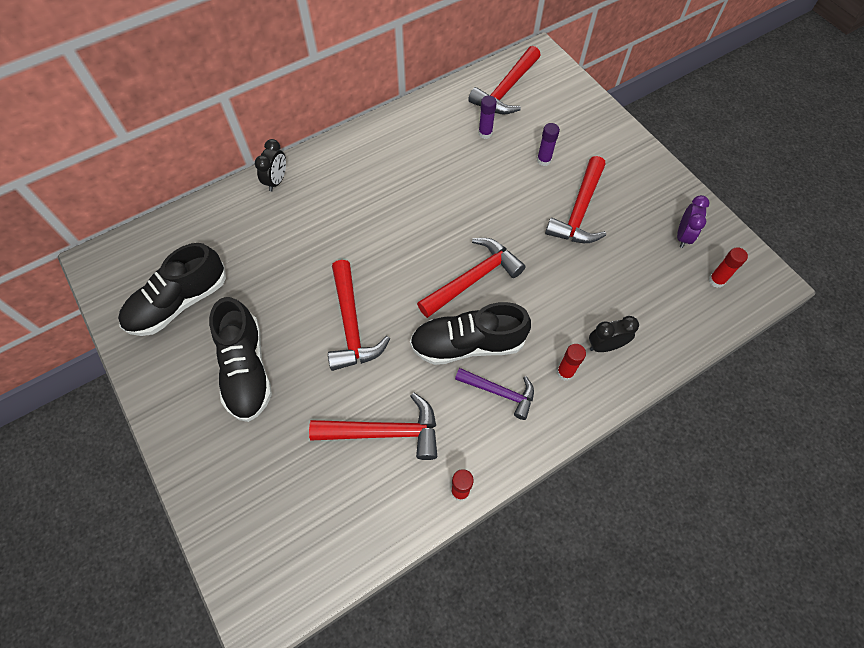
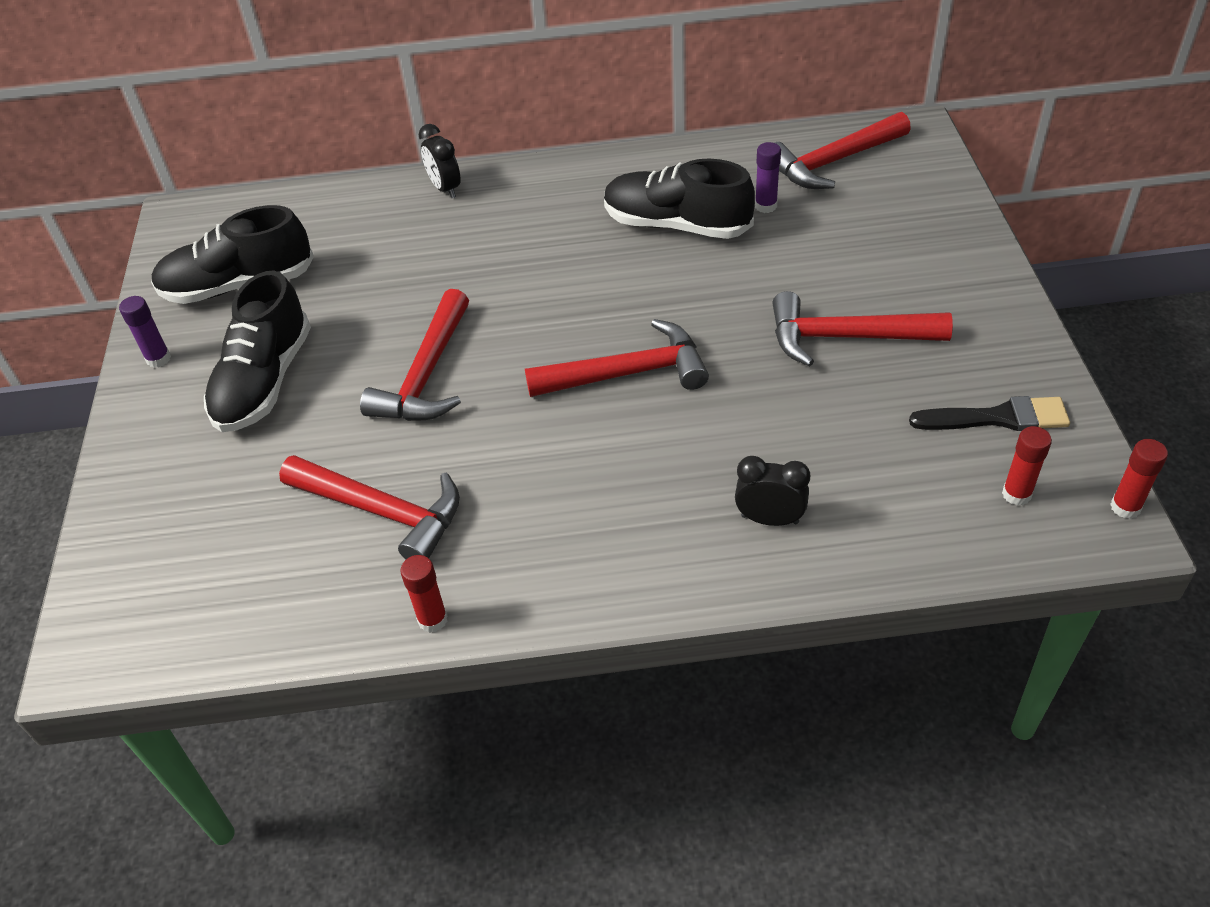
camera: 30 degrees right, 15 degrees down
(277, 181) = (445, 188): black clock -> black clock turned 105 degrees clockwise
(468, 344) = (566, 448): black shoe -> black shoe (676, 225)
(499, 392) = (570, 522): purple hammer -> none
(543, 160) = (832, 260): purple glue stick -> purple glue stick (158, 359)
(565, 372) = (684, 531): red glue stick -> red glue stick (1125, 507)
(579, 211) = (845, 337): red hammer -> red hammer turned 45 degrees clockwise
(683, 236) = (997, 418): purple clock -> black brush

